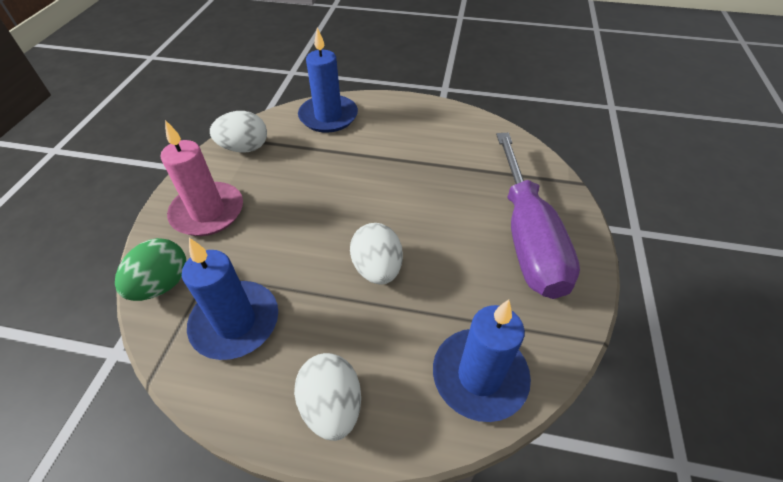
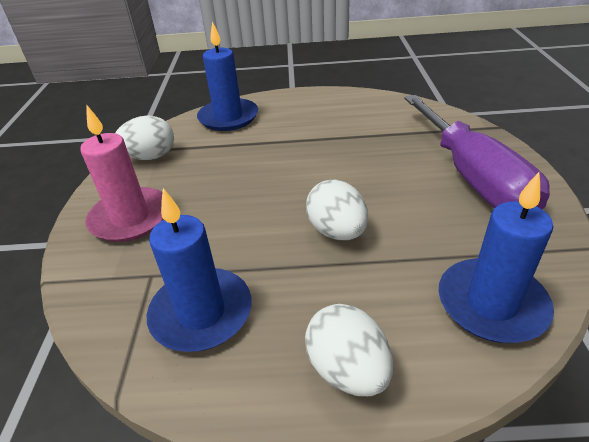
camera: 10 degrees left, 10 degrees down
(162, 284) = (101, 295): green egg -> none

